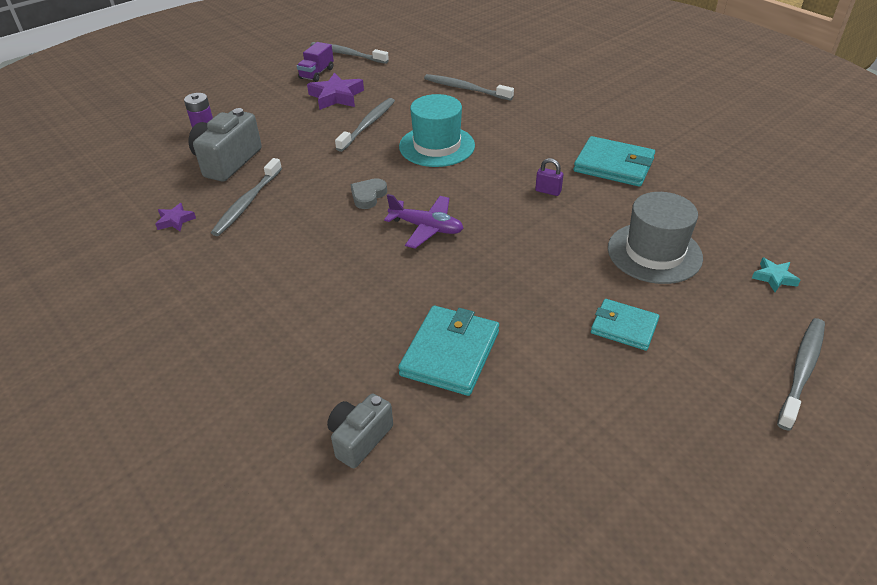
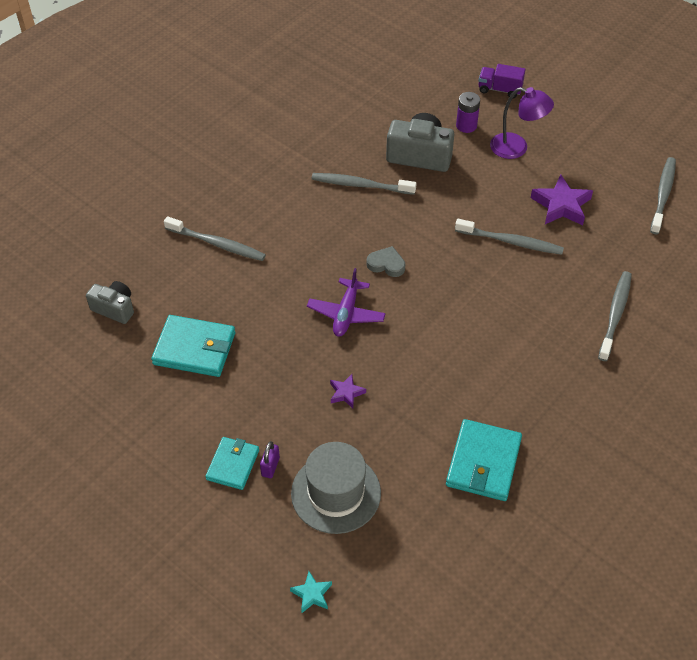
camera: 80 degrees right, 10 degrees up
(175, 220) = (329, 148): purple star -> purple star (346, 393)
(253, 109) = (516, 148): none -> purple lamp
(317, 73) = (607, 179): purple truck -> purple truck (499, 89)
(437, 146) = (484, 304): turquoise hat -> none
(548, 191) = (422, 403): purple padlock -> purple padlock (270, 467)
(802, 371) = (191, 595): grey toothbrush -> grey toothbrush (217, 244)

